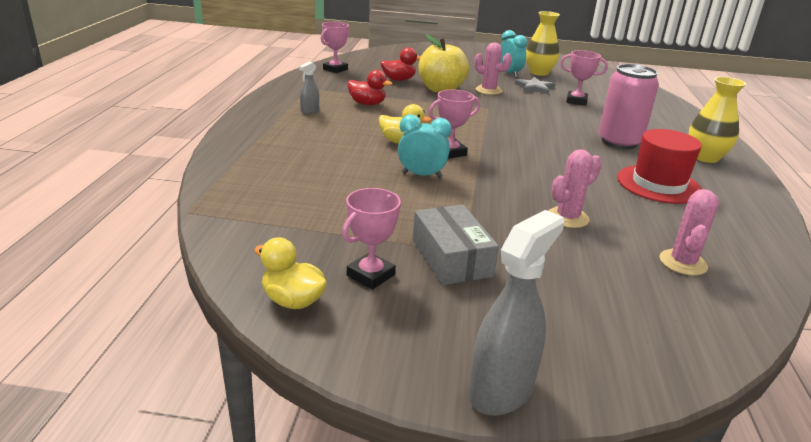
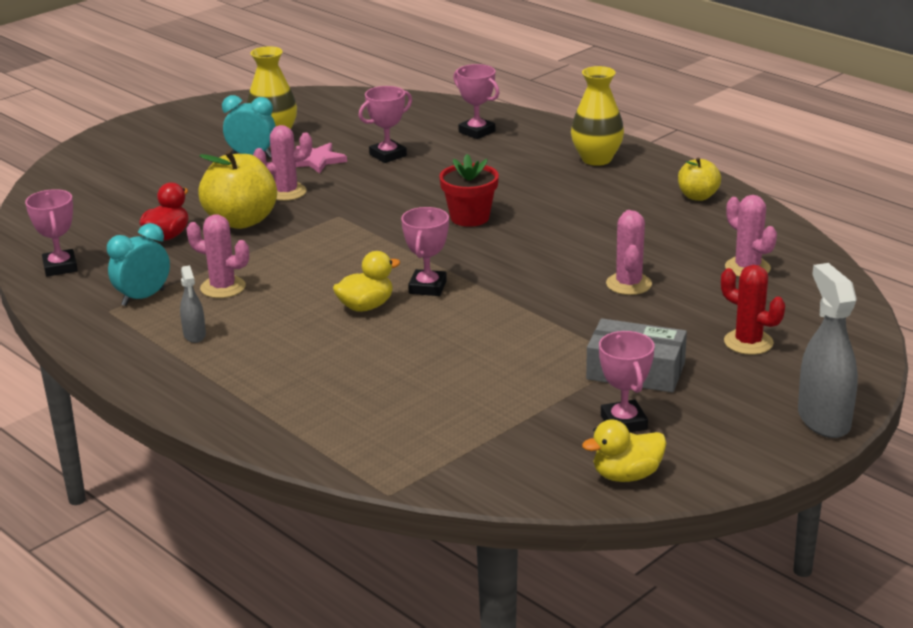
camera: 50 degrees left, 0 degrees up
(367, 104) = (223, 287): red duck -> pink cactus
(421, 175) = (462, 325): turquoise clock -> turquoise clock (143, 297)
(534, 87) = (316, 160): grey star -> pink star
(552, 141) = (470, 217): none -> red flower pot
(570, 300) = (748, 342): none -> red cactus
(619, 142) = (515, 184): pink can -> none
(654, 114) = (477, 132): none -> pink trophy
(658, 184) = (619, 210): red hat -> none
(740, 208) = (698, 196): none -> yellow apple

